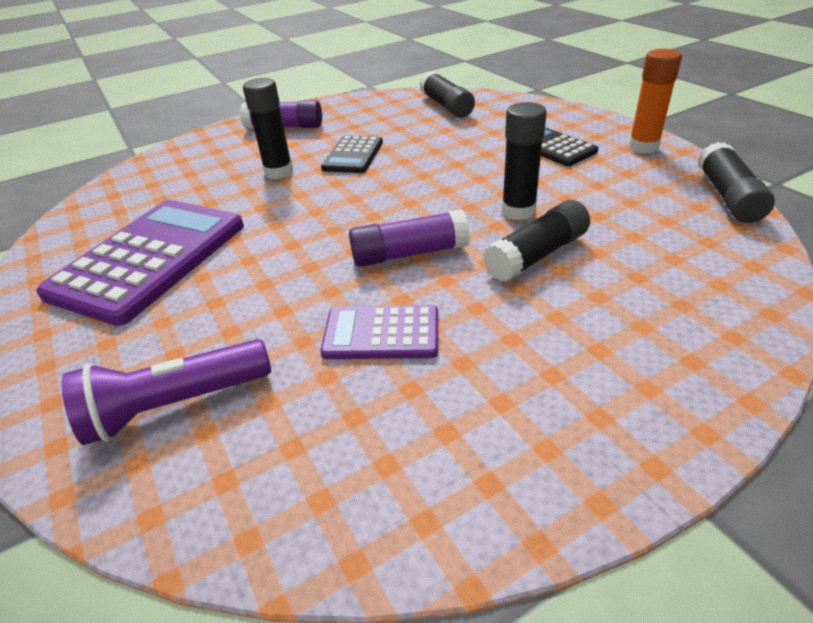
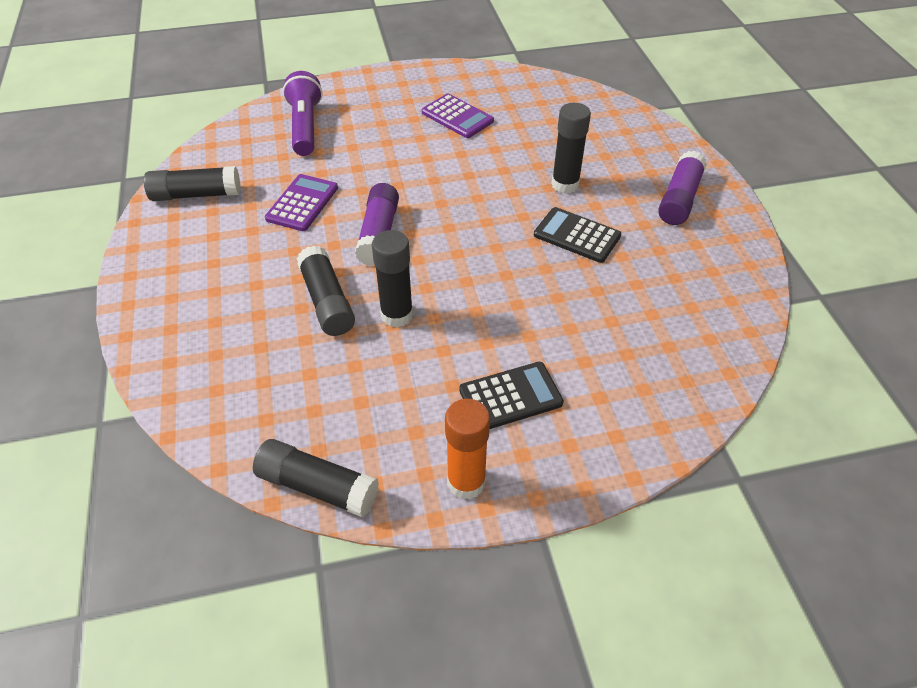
camera: 105 degrees right, 10 degrees up
(150, 259) = (457, 117): purple calculator -> purple calculator, size x0.52
(446, 106) = (690, 343): black glue stick -> black glue stick (196, 195)

